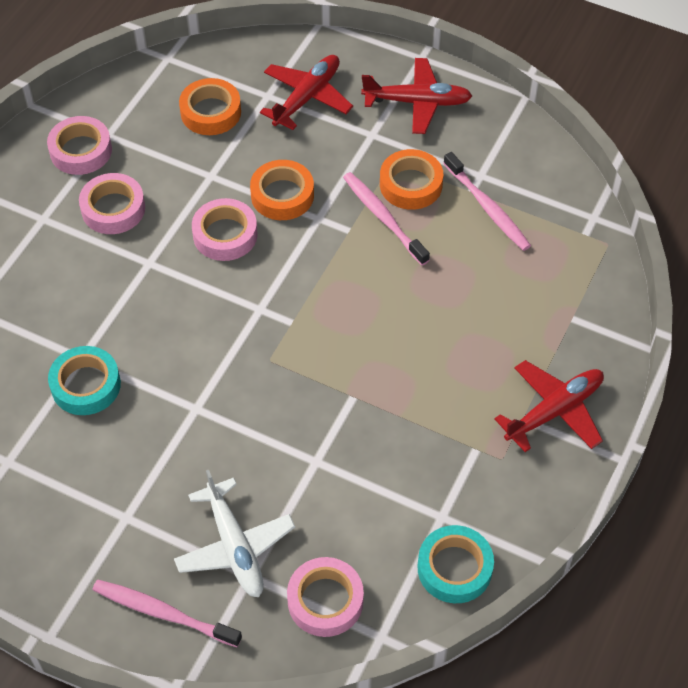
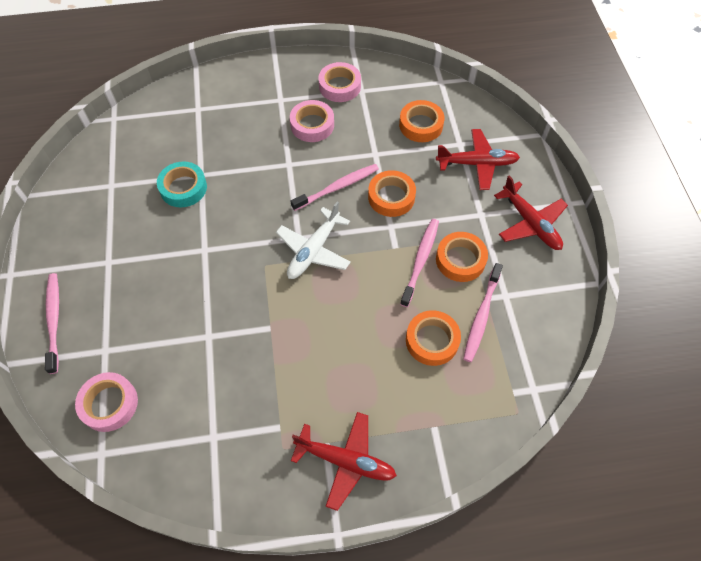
camera: 55 degrees right, 5 degrees up
(225, 235) = (338, 187): pink tape -> pink toothbrush
(235, 547) = (120, 329): white plane -> white plane (313, 250)
(454, 568) = (177, 469): turquoise tape -> none
(481, 264) = (432, 340): none -> orange tape

